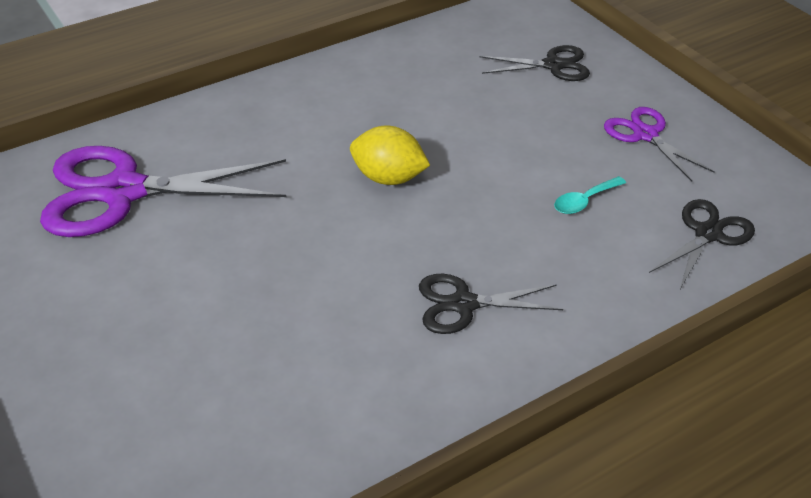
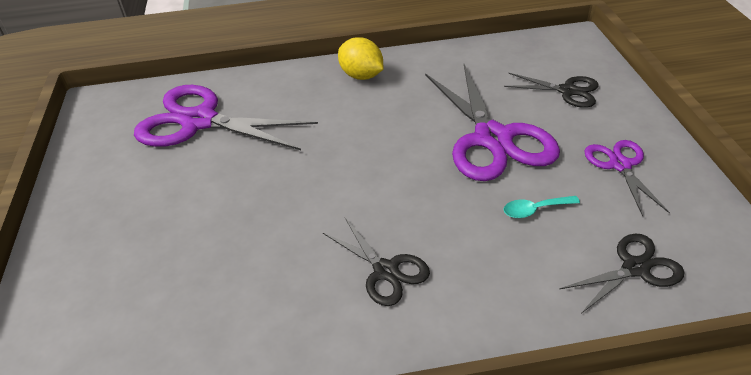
camera: 25 degrees right, 0 degrees up
(388, 178) = (385, 153): yellow lemon -> yellow lemon (361, 76)
(463, 304) = (385, 271): black scissors -> black scissors turned 150 degrees counterclockwise
(500, 135) = (492, 139): none -> purple scissors

